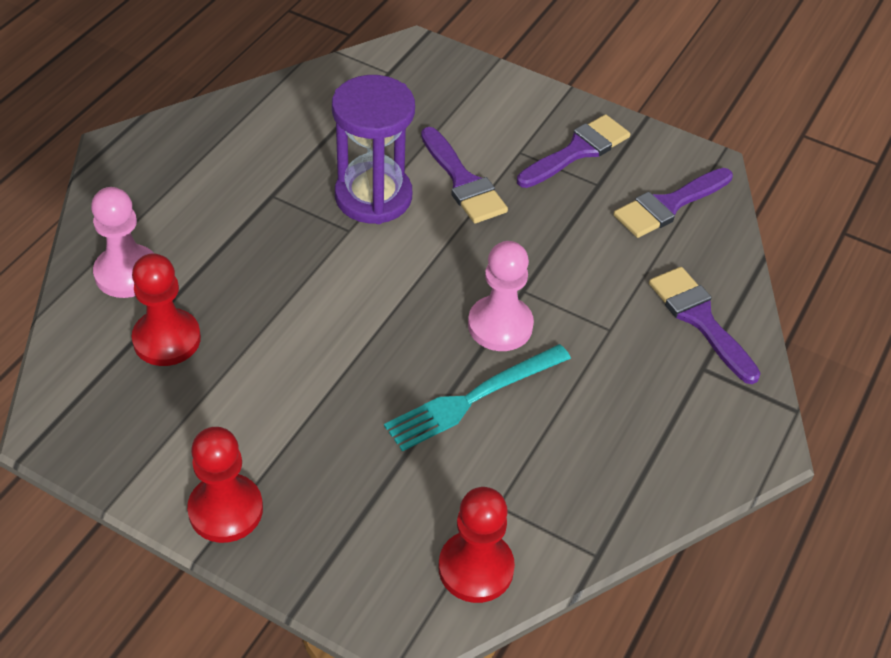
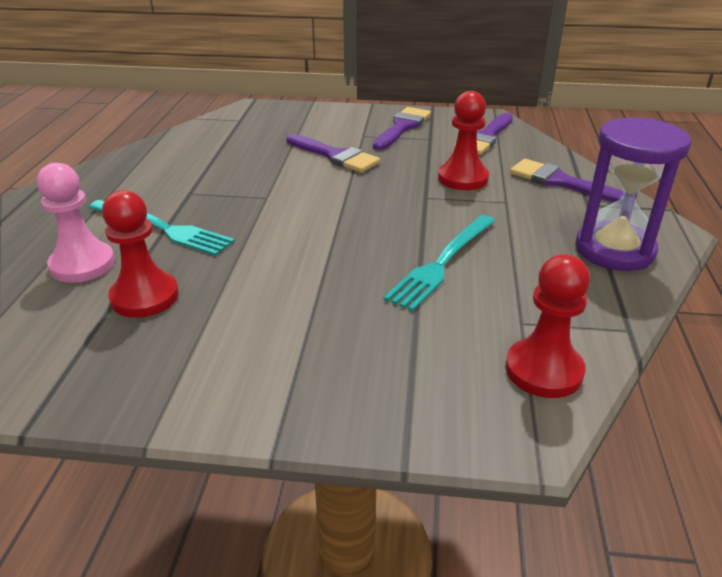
camera: 20 degrees left, 15 degrees down
(221, 245) = (163, 228): none -> turquoise fork
(225, 510) = (278, 403): red pawn -> red pawn (463, 178)
(373, 196) = (273, 176): purple hourglass -> purple hourglass (614, 250)
(500, 325) = (426, 218): pink pawn -> none

